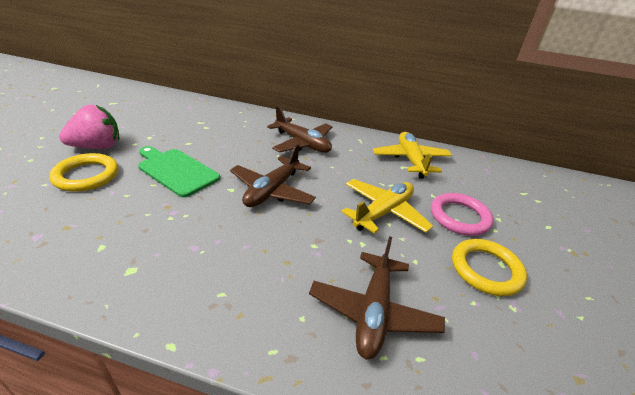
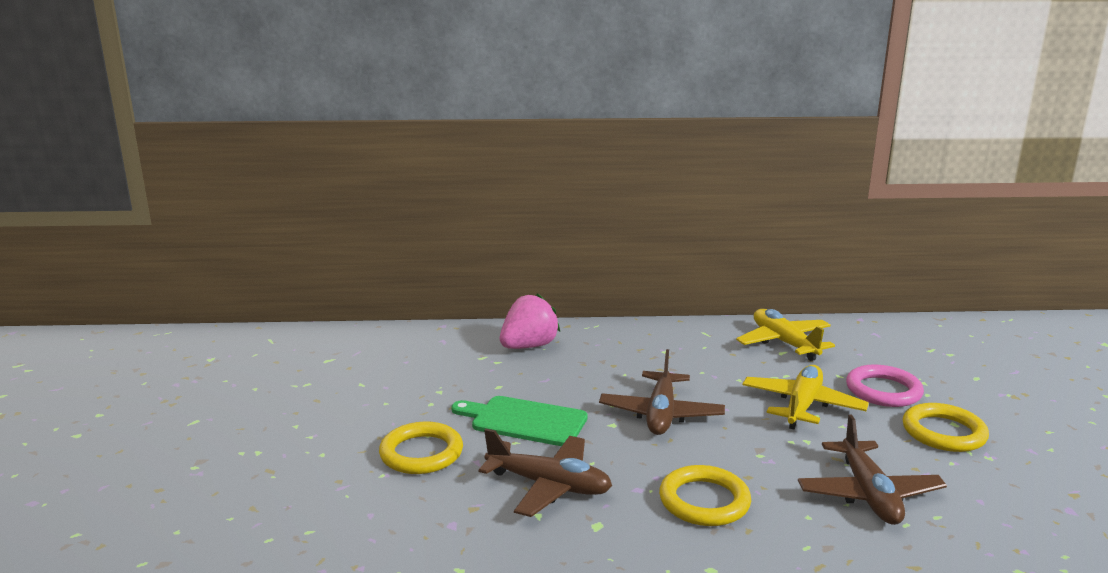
camera: 15 degrees left, 15 degrees down
(97, 147) = (388, 418): pink strawberry -> pink strawberry (529, 346)
(231, 274) = (704, 501): none -> yellow ring
(302, 143) = (640, 353): brown plane -> brown plane (549, 485)

